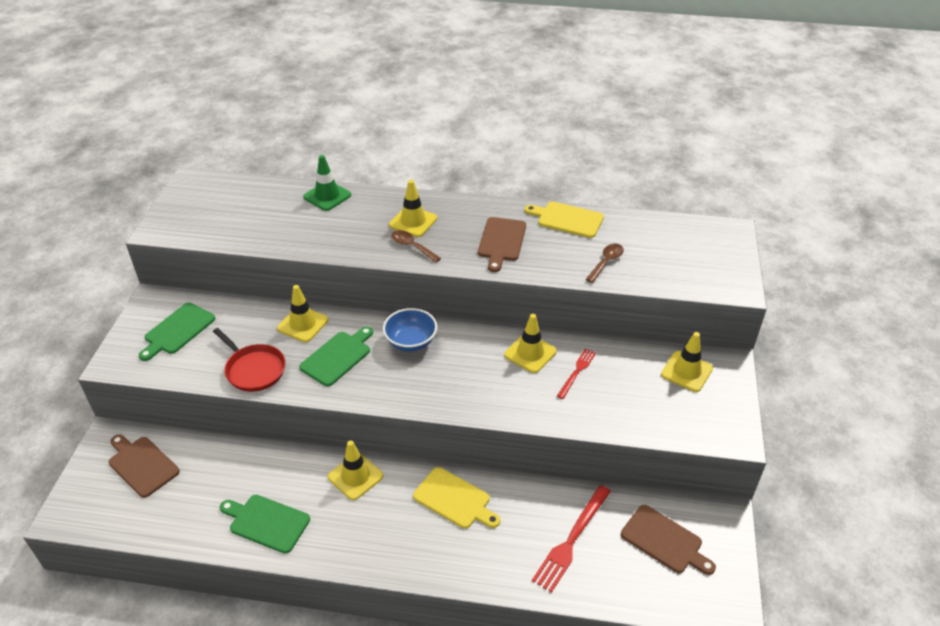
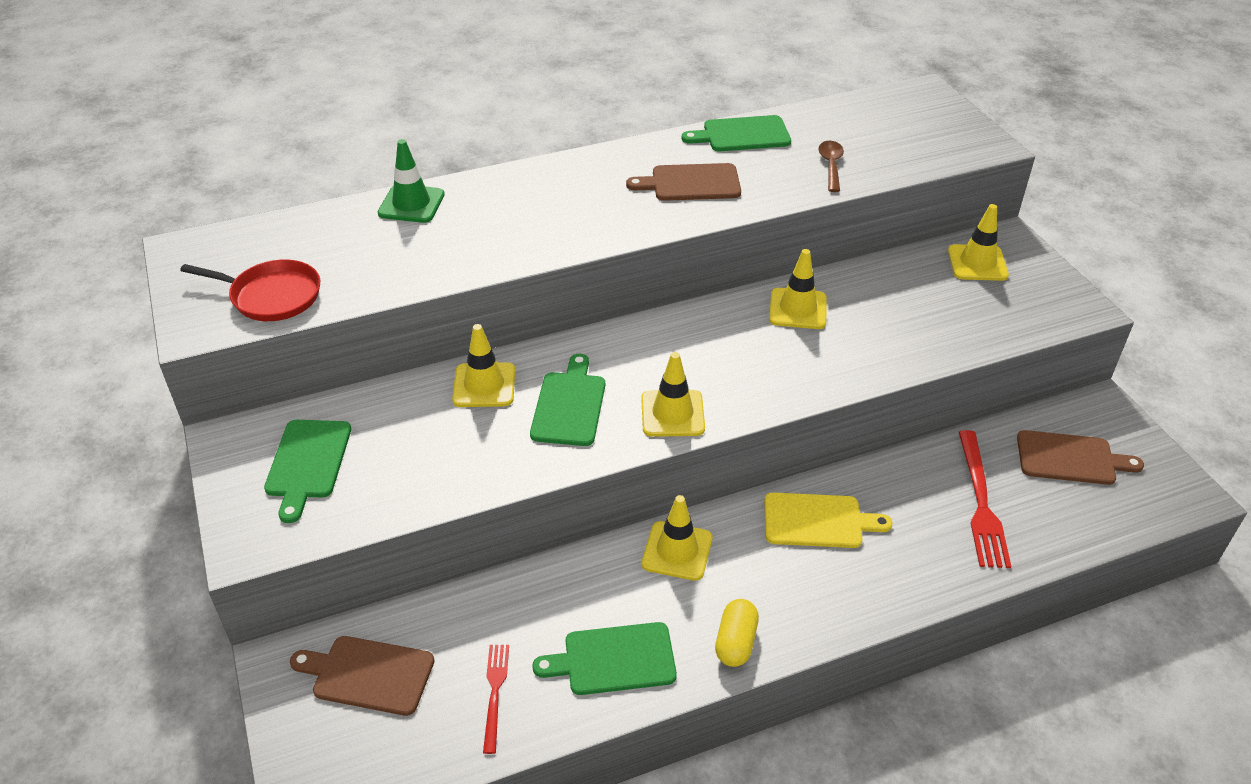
camera: 30 degrees left, 0 degrees up
(254, 369) = (470, 466): red pan -> red pan (272, 296)
(340, 548) = (735, 642): none -> yellow capsule
(411, 341) = (645, 351): blue bowl -> none
(412, 246) = (587, 225): brown spoon -> none
(413, 222) = (559, 197): yellow traffic cone -> yellow traffic cone (672, 414)
(501, 241) = (691, 183): brown cutting board -> brown cutting board turned 105 degrees clockwise
(567, 219) = (742, 135): yellow cutting board -> green cutting board
(577, 372) = (867, 309): red fork -> red fork (495, 693)

